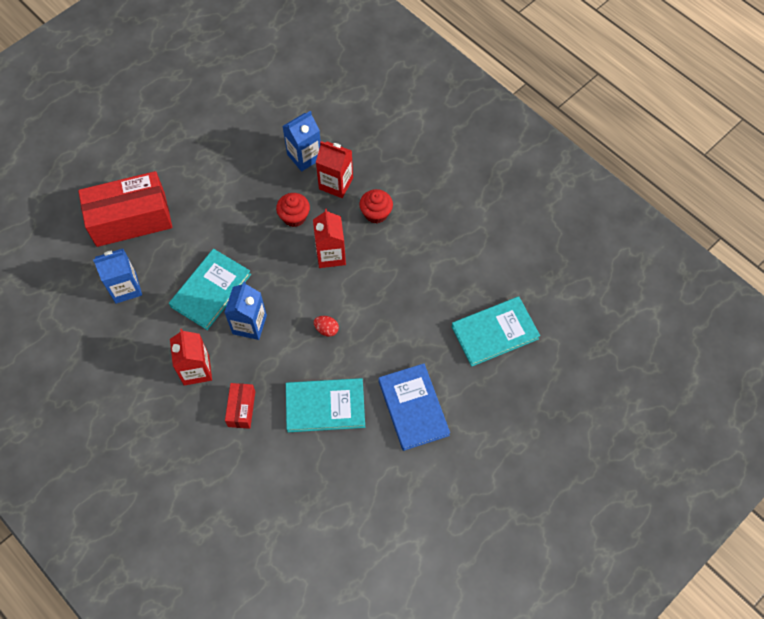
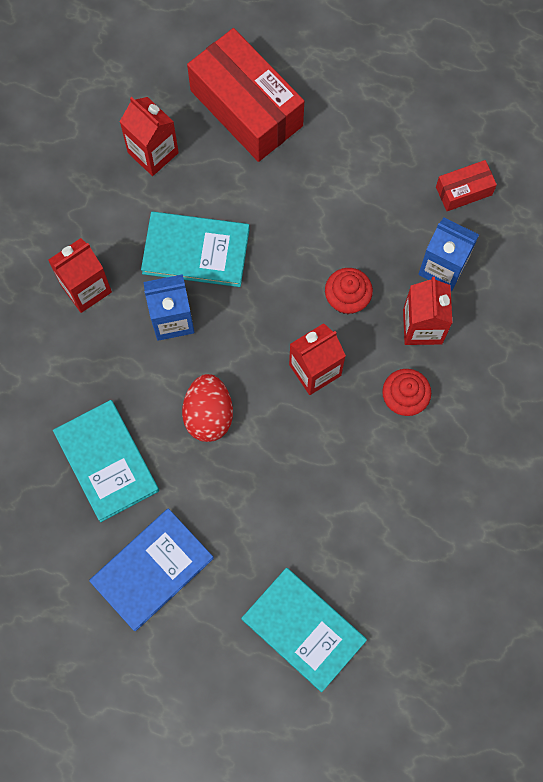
camera: 65 degrees right, 10 degrees up
(125, 288) = (153, 152): blue carton -> red carton
(241, 409) = (60, 365): red box -> red box (464, 191)
(326, 329) = (208, 414): red egg -> red egg, size x1.86

